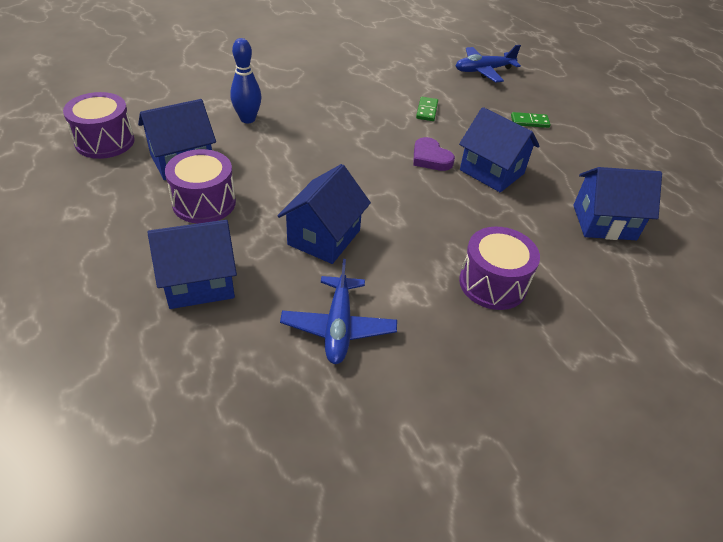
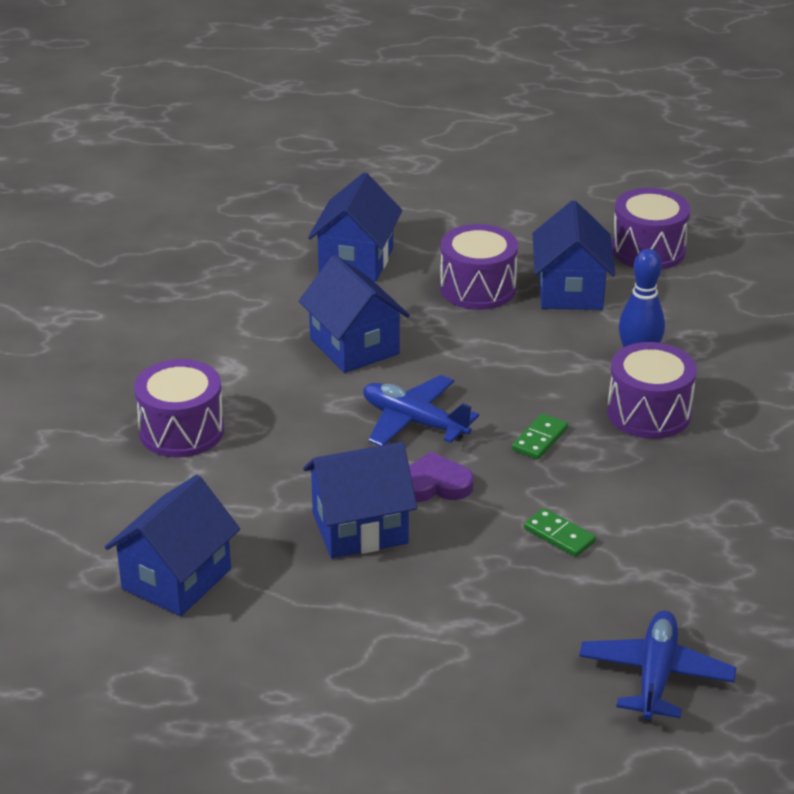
camera: 125 degrees right, 10 degrees down
(300, 106) = (649, 413): none -> purple drum
(338, 327) = (228, 317): blue plane -> blue plane (414, 422)
(529, 122) = (450, 642): green domino -> green domino (540, 439)

